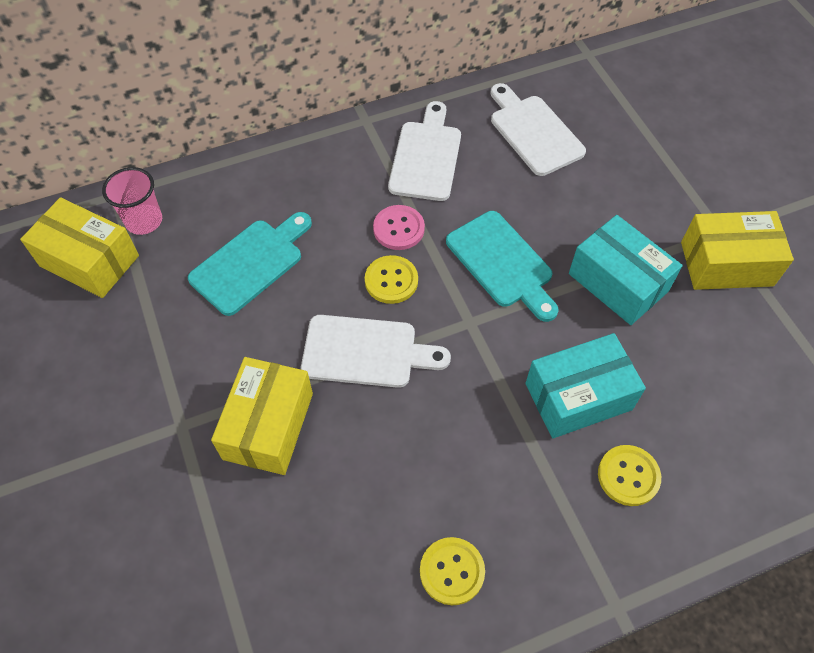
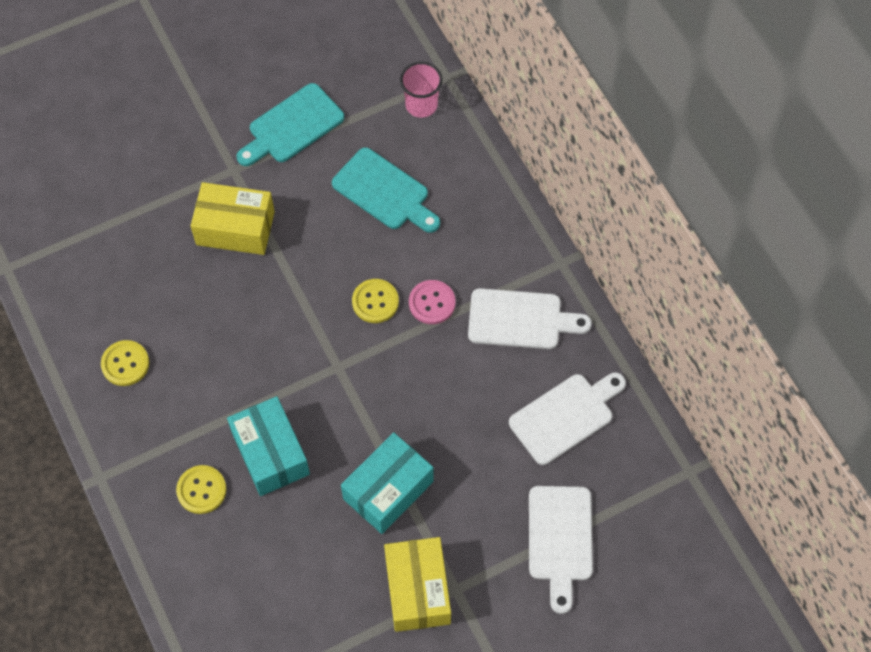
camera: 85 degrees right, 5 degrees up
(89, 261) = (377, 75): yellow box -> none
(366, 352) = (303, 289): white cutting board -> white cutting board (560, 539)
(502, 263) = (401, 391): turquoise cutting board -> turquoise cutting board (292, 126)

